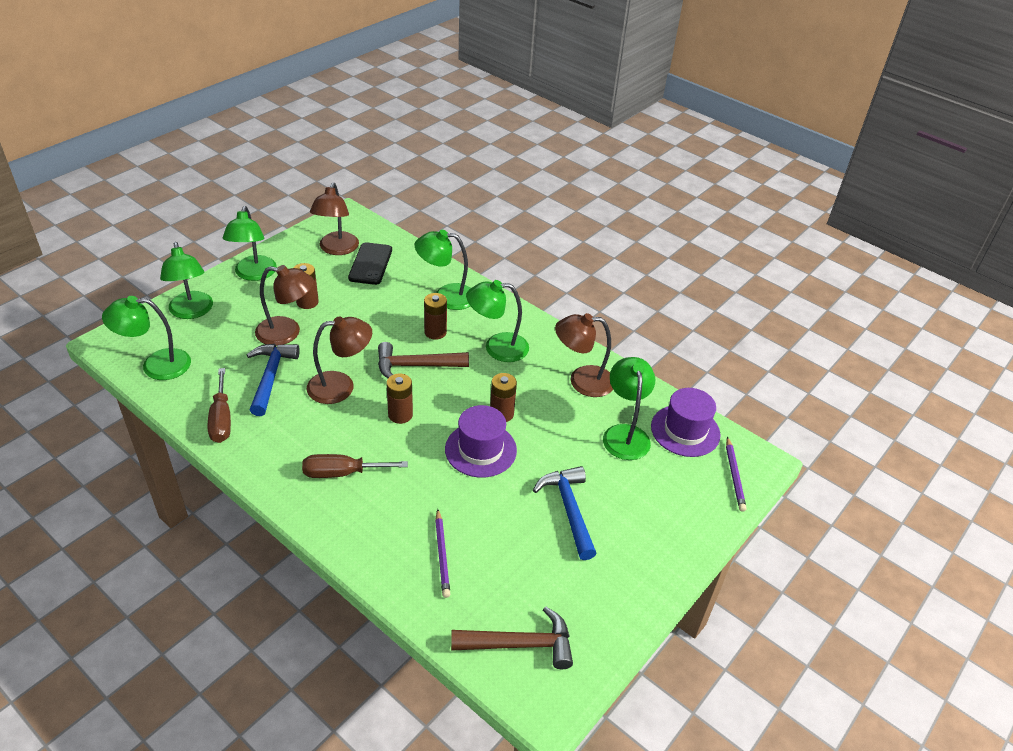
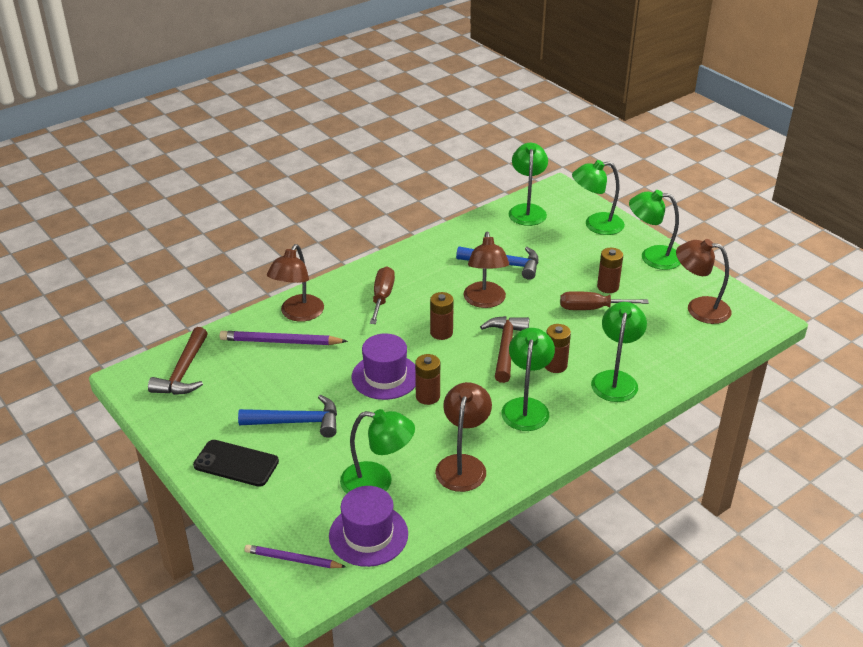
camera: 105 degrees right, 5 degrees down
(221, 419) = (458, 241): brown screwdriver -> brown screwdriver (591, 308)
(287, 333) = (562, 274): brown lamp -> brown lamp (298, 314)
(370, 264) = (673, 330): black phone -> black phone (236, 463)
(442, 555) = (280, 341): purple pencil -> purple pencil, size x1.51

